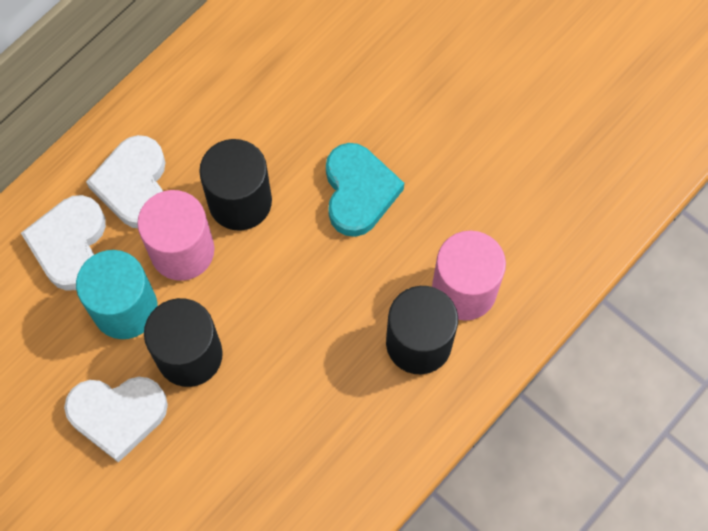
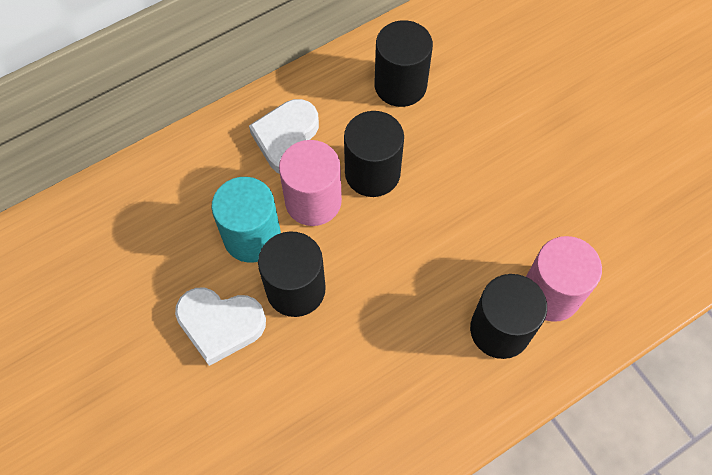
camera: 15 degrees right, 5 degrees down
(69, 244) = (221, 173): white heart -> none
(246, 88) = (400, 85): none -> black cylinder
(359, 192) = (476, 189): turquoise heart -> none

